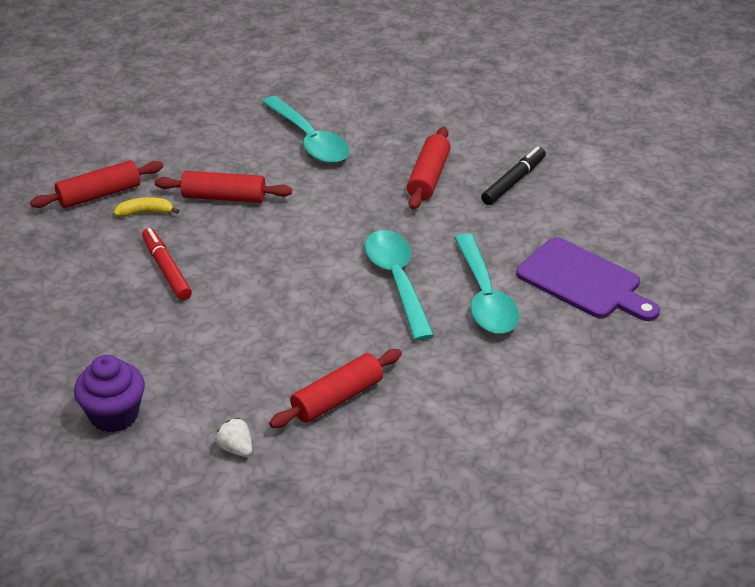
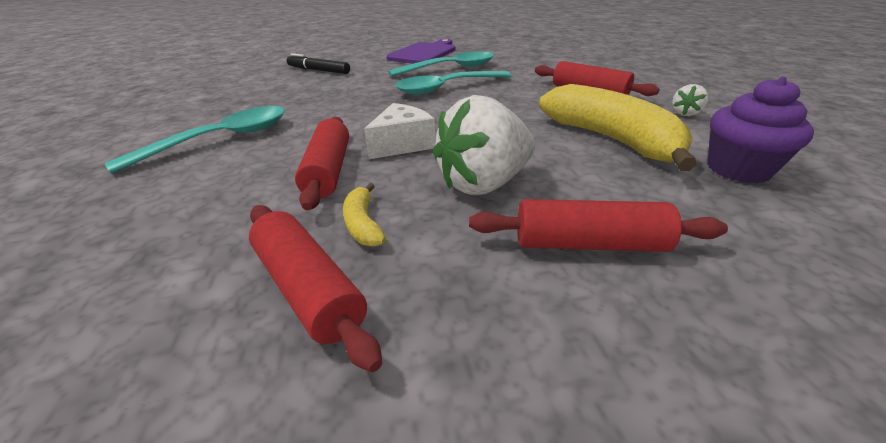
camera: 100 degrees left, 5 degrees down
(166, 269) = (483, 183): red marker -> white strawberry
(202, 363) = (611, 139): none -> yellow banana
(253, 236) = (402, 144): none -> white cheese
(428, 177) = (307, 91): red rolling pin -> red rolling pin (588, 244)

